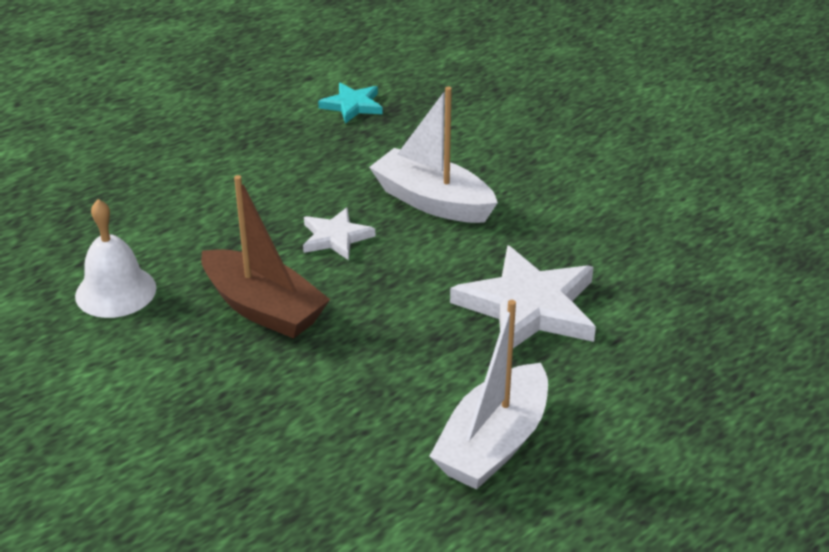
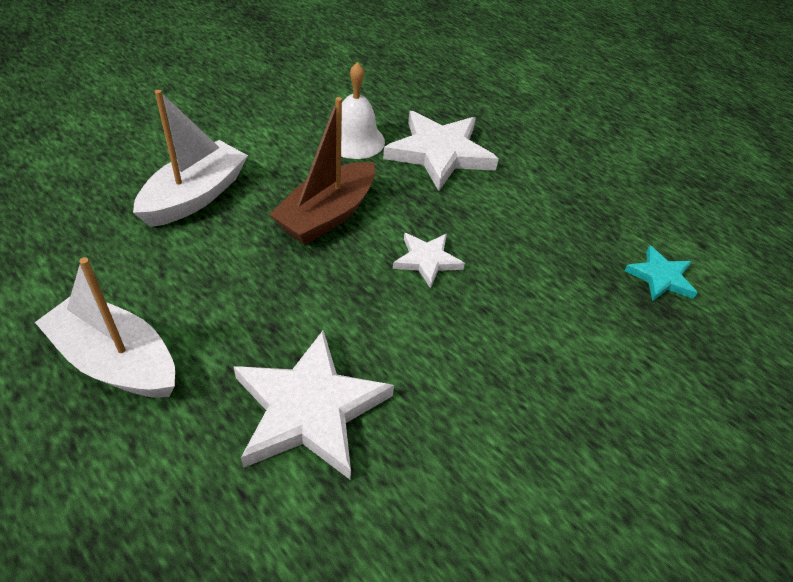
camera: 85 degrees right, 10 degrees up
(151, 224) = (440, 153): none -> white star
(432, 201) = (494, 336): white boat -> white boat (195, 196)

